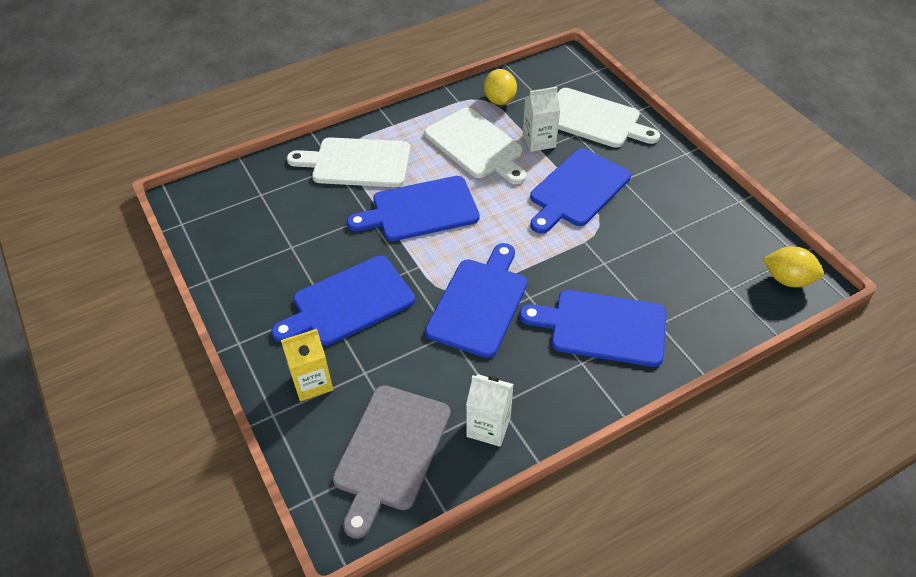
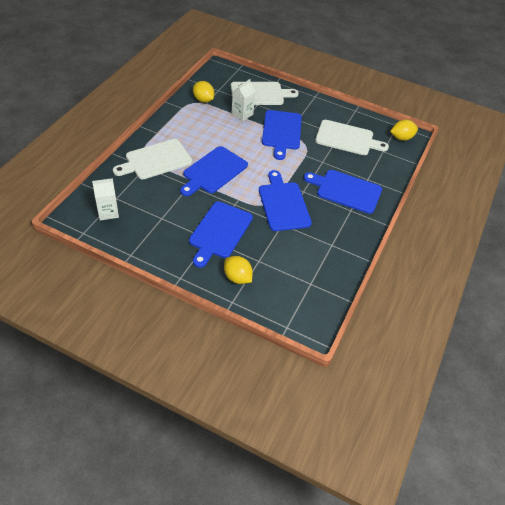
camera: 40 degrees left, 0 degrees up
(312, 382) = (237, 277): yellow carton -> yellow lemon
(390, 451) = (303, 289): grey cutting board -> none
(476, 145) = (212, 128): white cutting board -> white cutting board (347, 138)
(488, 427) = (336, 256): white carton -> white carton (108, 212)
(602, 327) = (346, 190): blue cutting board -> blue cutting board turned 45 degrees clockwise

